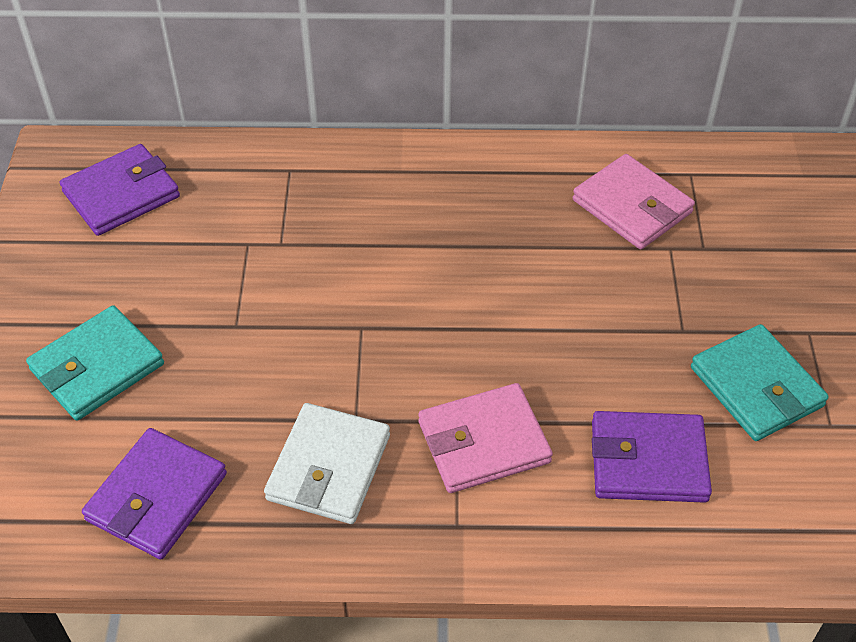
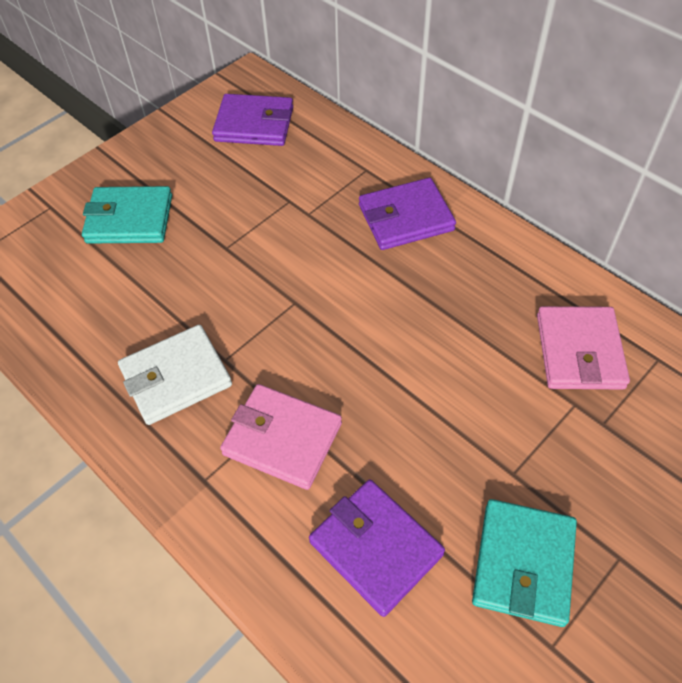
camera: 45 degrees right, 5 degrees up
(157, 497) = (73, 319): purple wallet -> purple wallet (405, 218)

